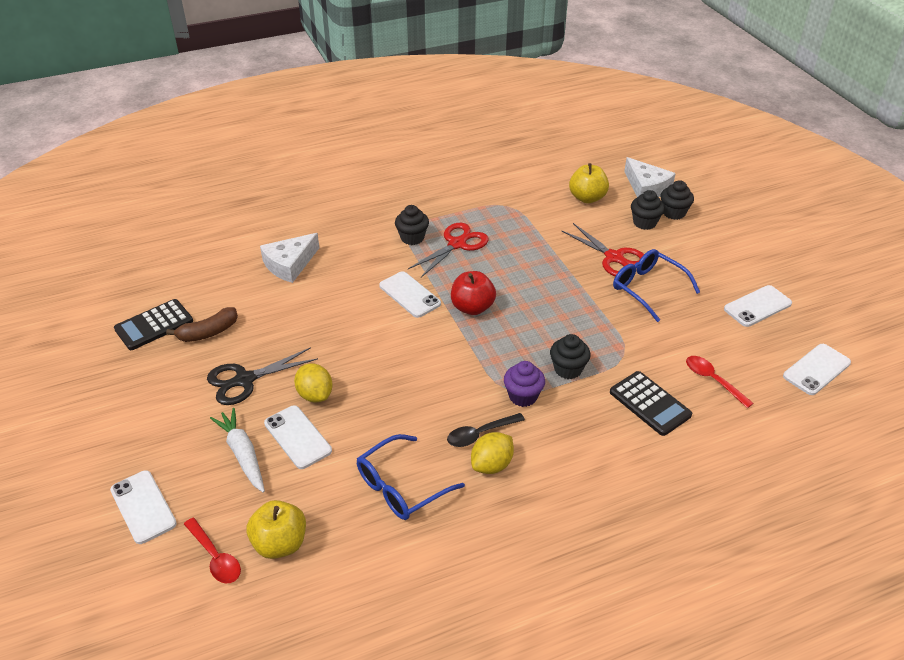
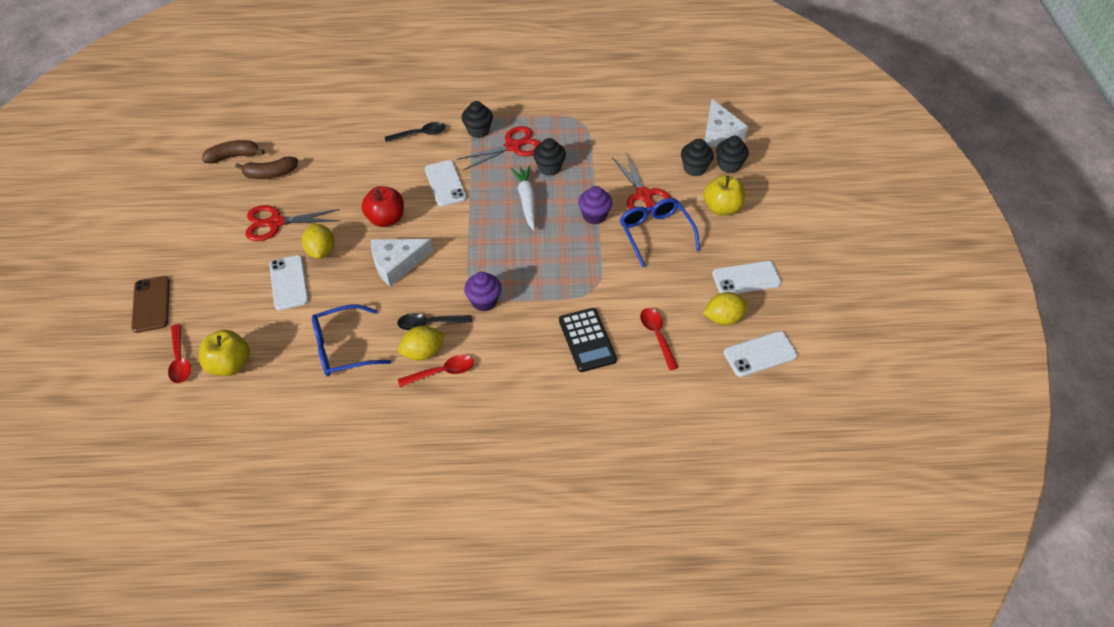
camera: 20 degrees right, 10 degrees up
(143, 507) = (151, 304): white phone -> brown phone
(154, 325) = (233, 156): black calculator -> brown banana
(243, 454) = (241, 284): white carrot -> white carrot (527, 201)
(245, 380) = (276, 223): black scissors -> red scissors
(290, 264) = (364, 130): white cheese -> white cheese (397, 264)
(353, 255) = (420, 134): none -> black spoon
(472, 307) = (490, 209): red apple -> red apple (386, 219)
(524, 478) = (442, 372): none -> red spoon
(568, 369) = (536, 288): black cupcake -> black cupcake (549, 168)
(579, 287) = (594, 216): none -> purple cupcake
(587, 198) = (657, 130): yellow apple -> yellow apple (721, 208)
(762, 347) = (723, 318): none -> yellow lemon

